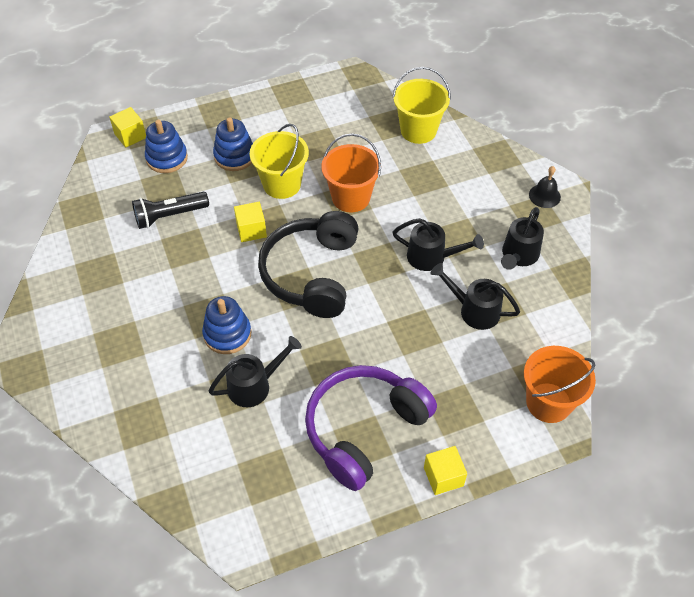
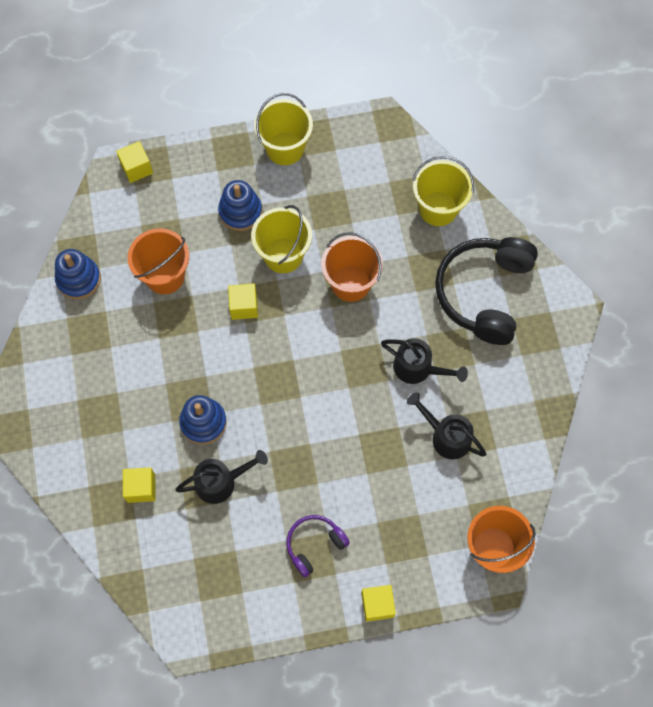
camera: 10 degrees right, 15 degrees up
(167, 158) = (170, 203): blue stacking toy -> blue stacking toy (78, 279)
(169, 216) = (165, 276): black flashlight -> orange bucket
(171, 404) = (141, 488): none -> yellow cube
(267, 104) = (285, 148): none -> yellow bucket
(311, 273) = (295, 367): black headphones -> black headphones (483, 293)
(364, 429) = (314, 545): purple headphones -> purple headphones, size x0.51
(518, 256) = (505, 381): black watering can -> none
(544, 196) = (551, 313): black bell -> none

